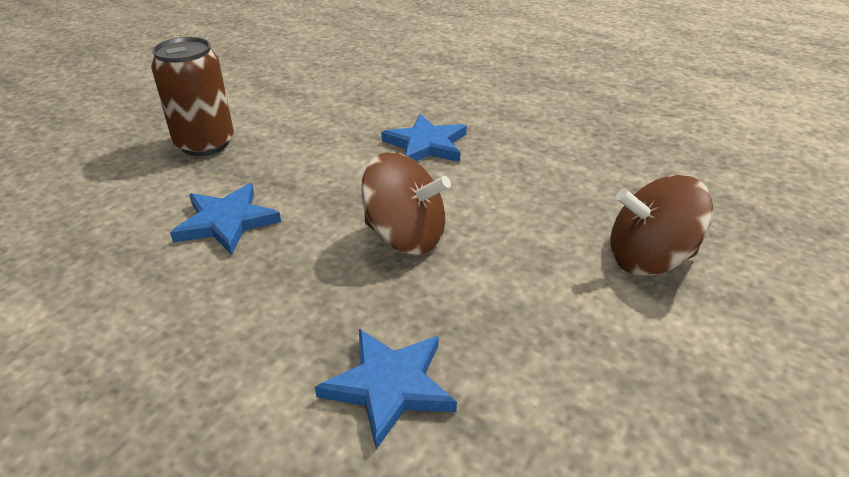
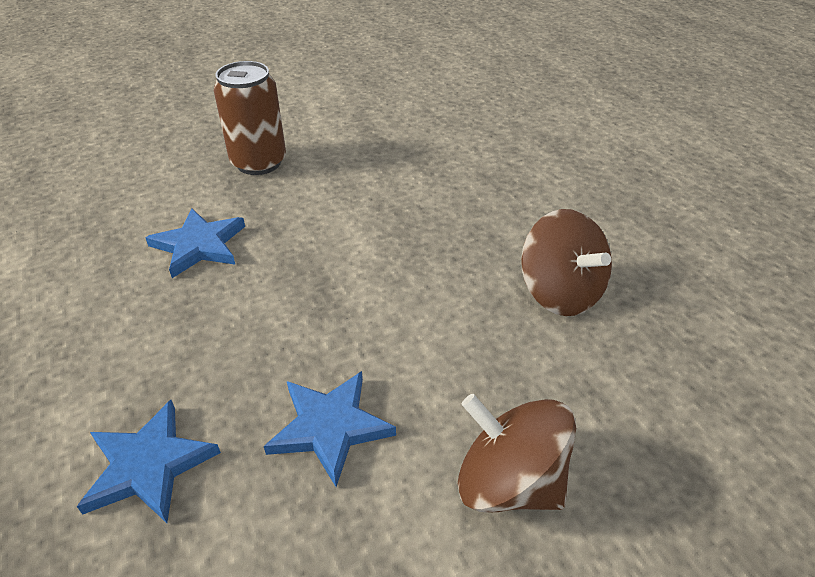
camera: 35 degrees right, 5 degrees up
(405, 236) = (310, 329): brown spinning top -> brown spinning top (560, 293)
(426, 144) = (433, 239): blue star -> blue star (330, 427)

